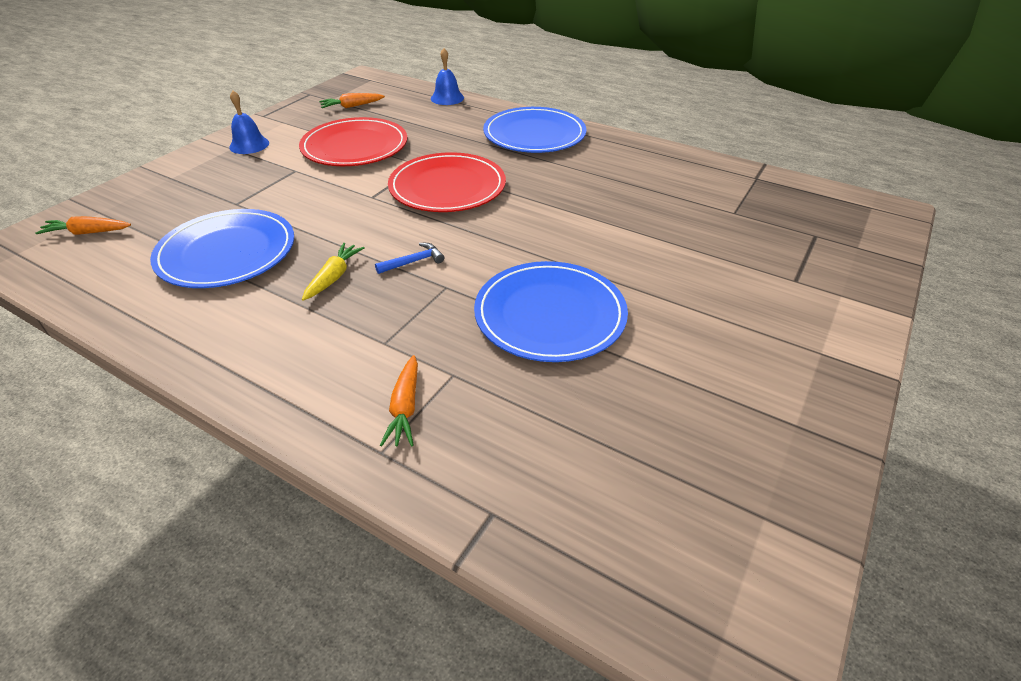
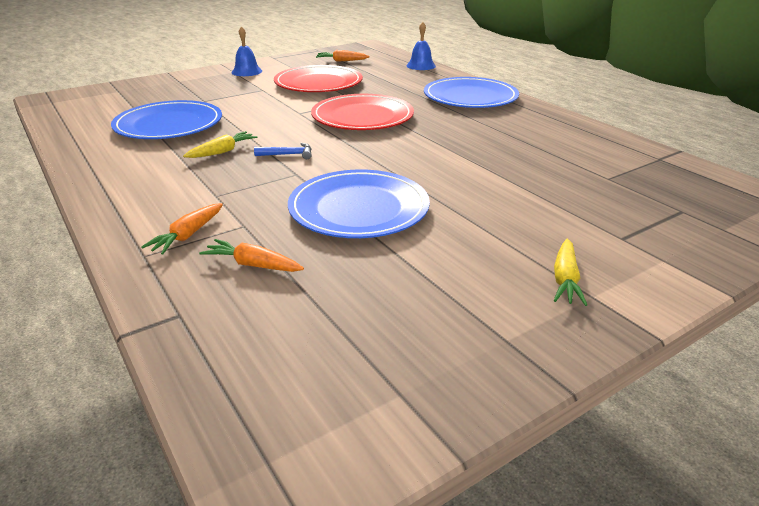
camera: 25 degrees right, 10 degrees down
(88, 233) = (100, 99): orange carrot -> orange carrot (253, 265)
(788, 341) = (565, 279): none -> yellow carrot

